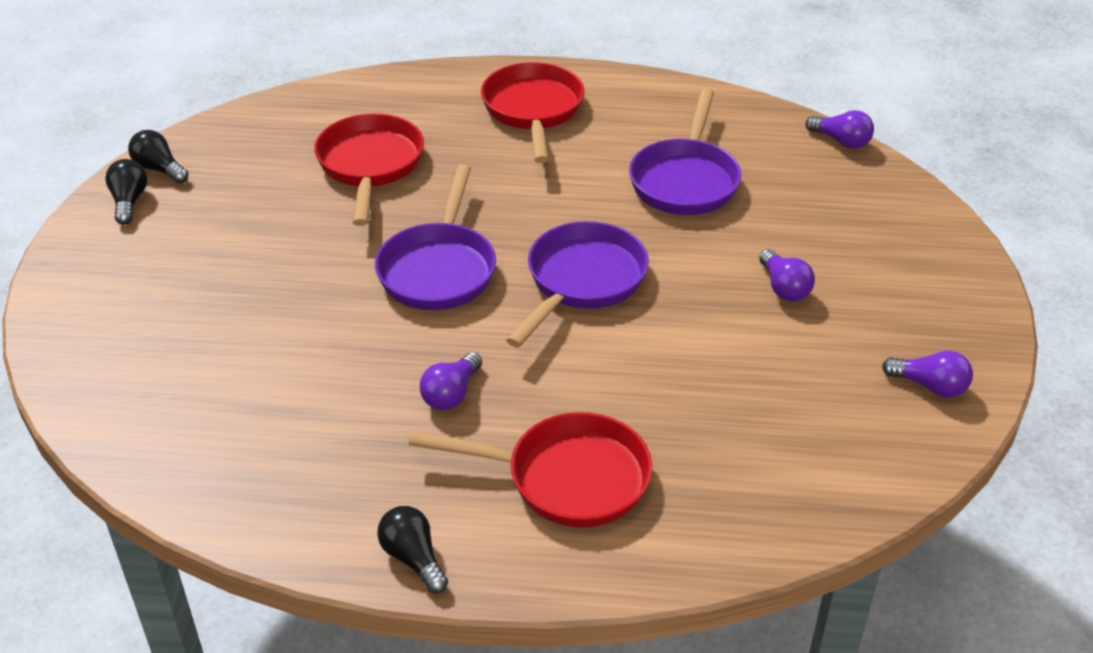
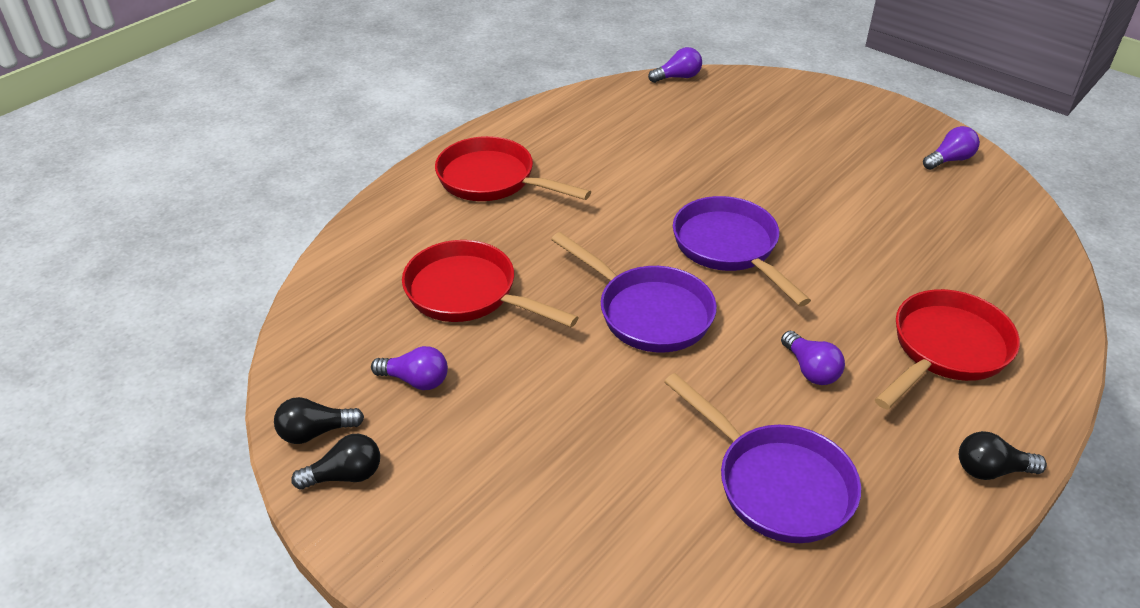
camera: 55 degrees left, 0 degrees up
(129, 201) = (345, 475): black light bulb -> black light bulb turned 135 degrees clockwise
(685, 180) = (655, 153): purple pan -> purple pan (776, 484)
(784, 288) = (811, 167): purple light bulb -> purple light bulb (416, 380)

